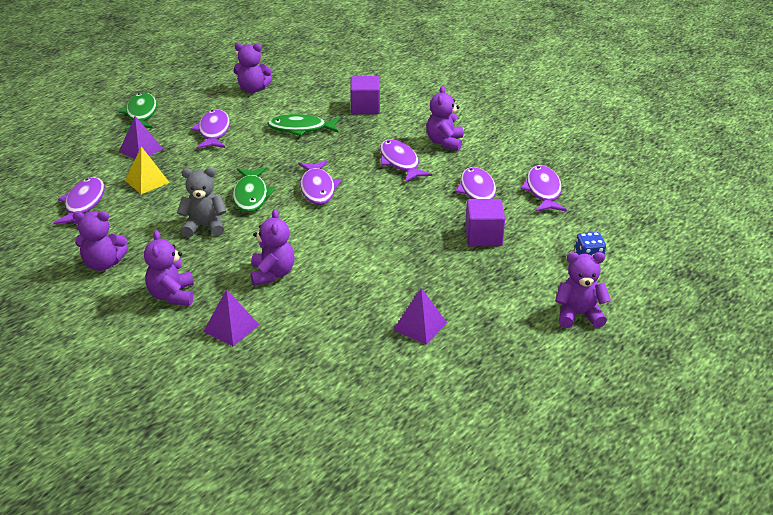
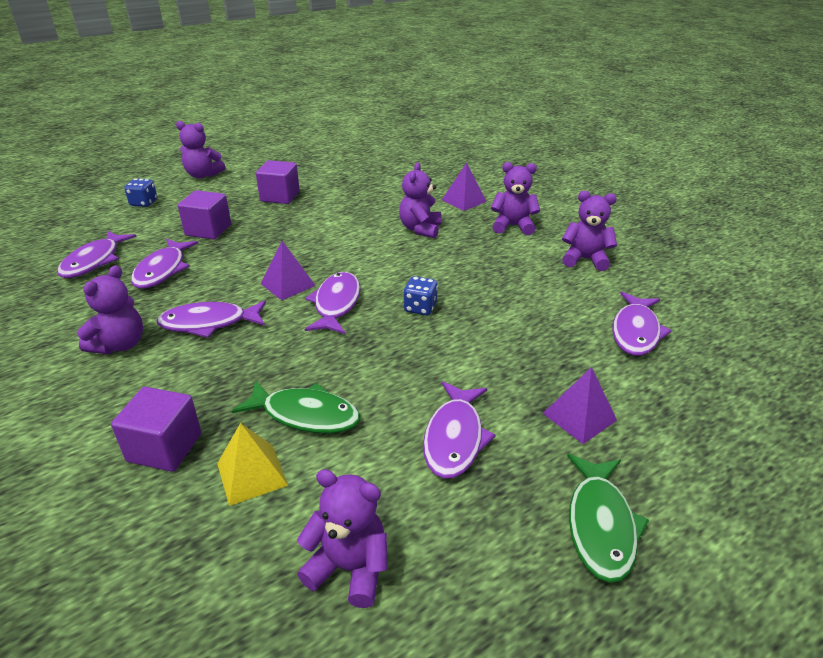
camera: 165 degrees left, 0 degrees up
(147, 181) = (557, 352): yellow pyramid -> yellow pyramid (252, 474)
(172, 295) = (513, 226): purple teddy bear -> purple teddy bear turned 90 degrees counterclockwise
(204, 226) = (480, 280): grey teddy bear -> none
(251, 195) = (420, 308): green fish -> blue dice
(400, 162) = (209, 323): purple fish -> purple fish turned 90 degrees clockwise
(420, 326) = (321, 184): purple pyramid -> purple pyramid (288, 284)
(452, 295) = (280, 196): none -> purple cube

